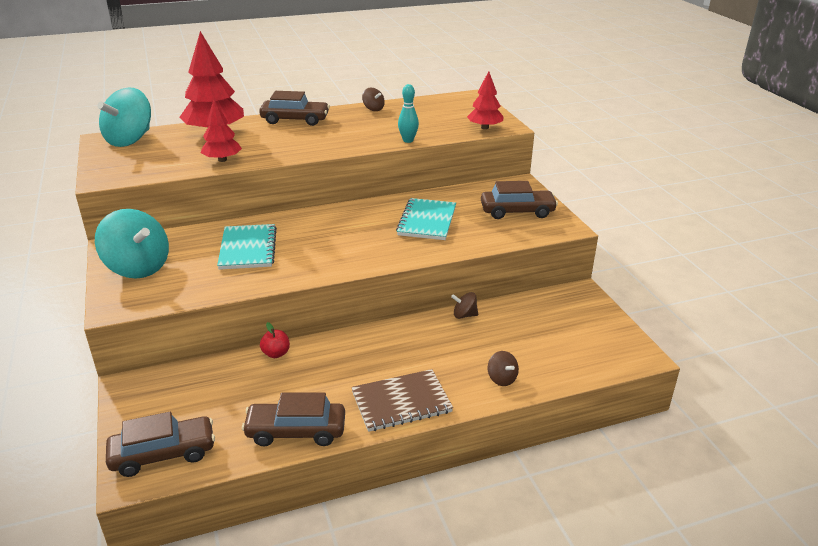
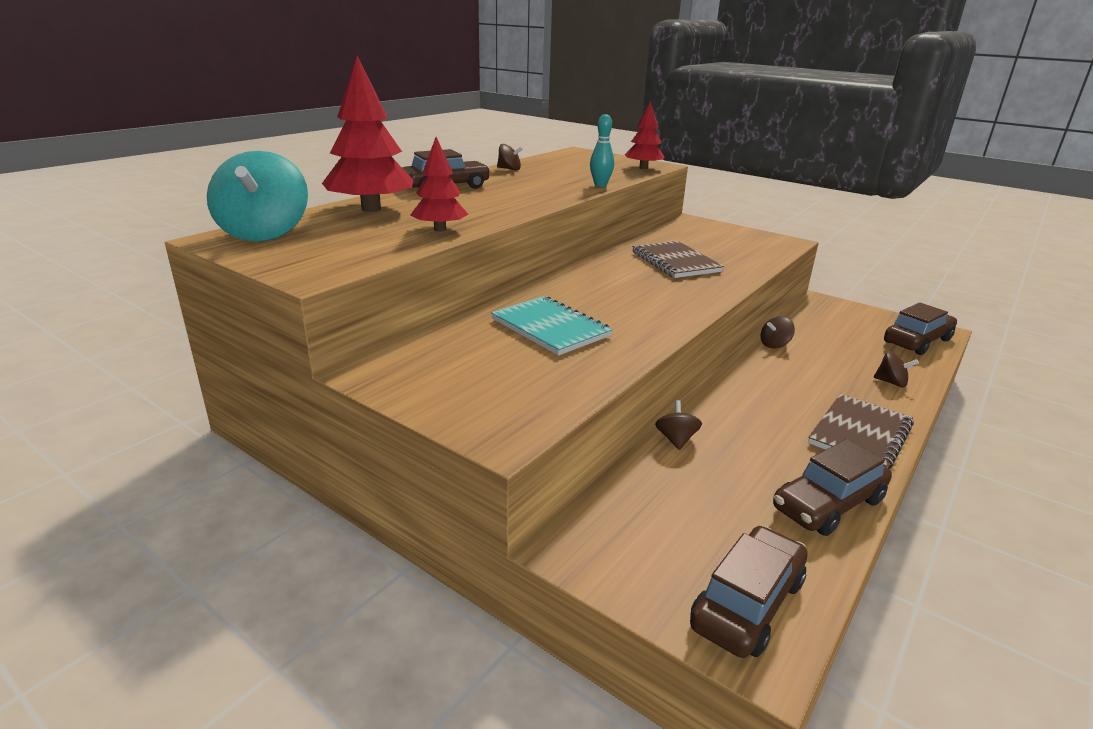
camera: 35 degrees left, 5 degrees down
(138, 267) = (450, 385): turquoise spinning top -> none
(276, 353) = (676, 439): red apple -> brown spinning top
(427, 221) = (675, 262): turquoise notebook -> brown notebook
(517, 211) = (731, 239): brown car -> brown car (917, 341)

